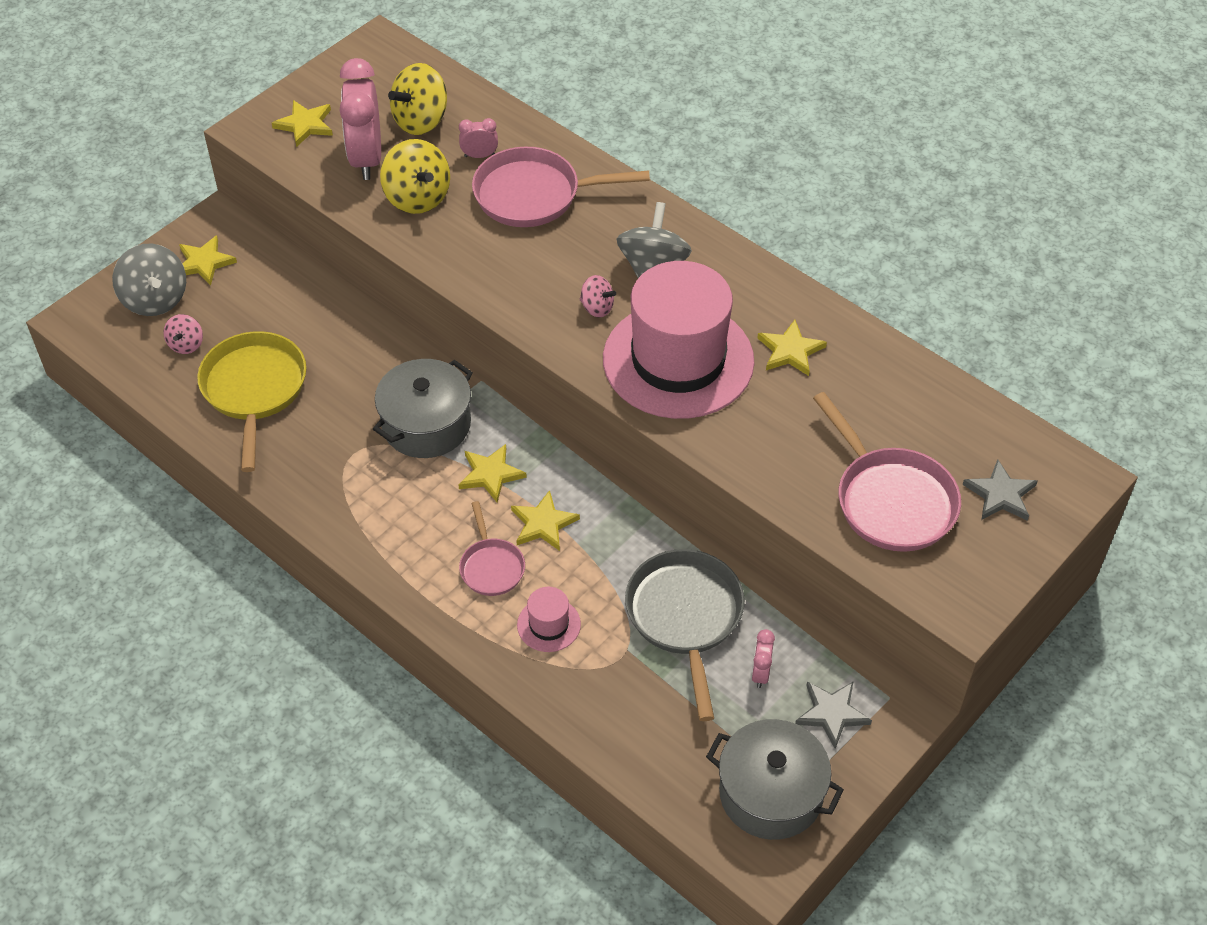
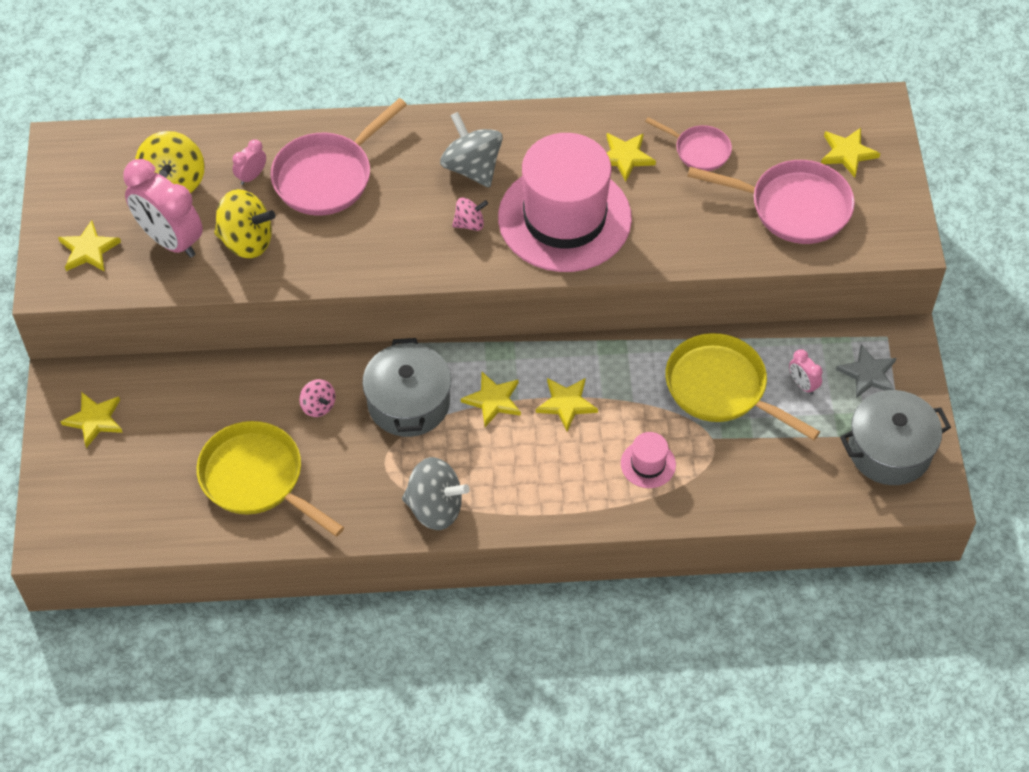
camera: 45 degrees left, 5 degrees up
(155, 299) = (93, 476): grey spinning top -> grey spinning top (435, 508)
(186, 344) = (162, 488): pink spinning top -> pink spinning top (318, 406)
(491, 567) = (568, 459): pink pan -> pink pan (699, 150)
(685, 617) = (721, 388): grey pan -> yellow pan
(1000, 495) = (847, 153): grey star -> yellow star

